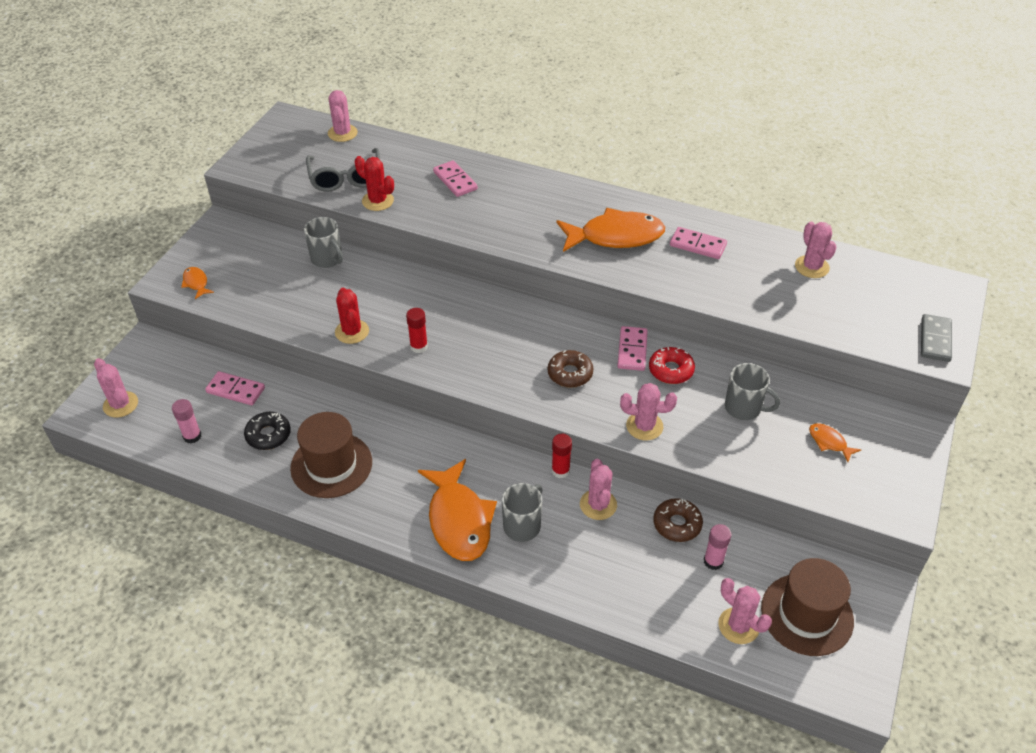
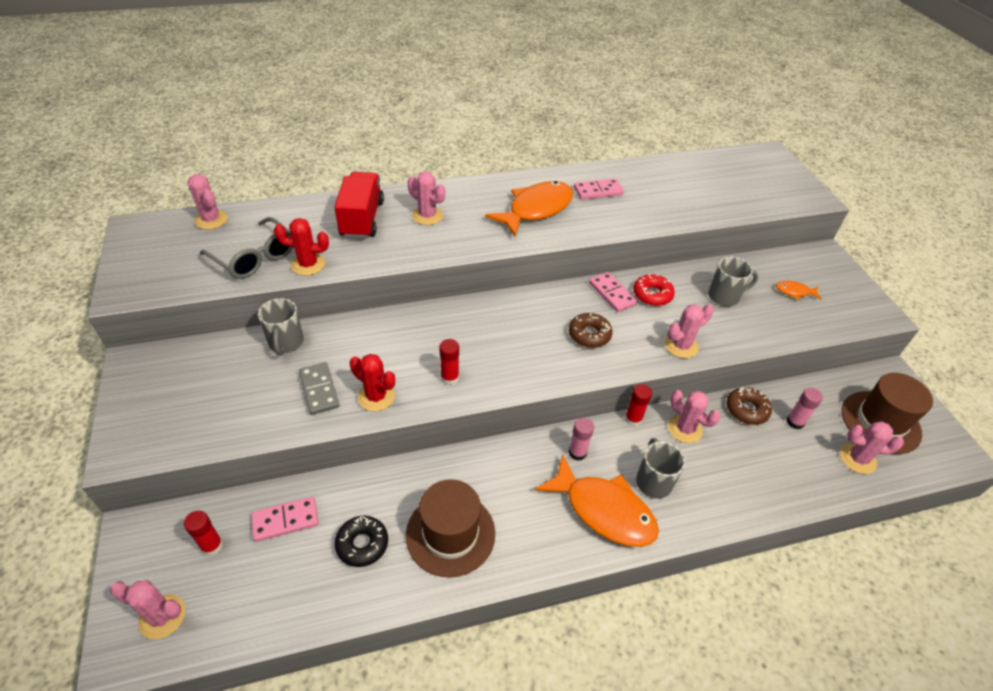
camera: 40 degrees left, 0 degrees up
(180, 379) = (212, 545): none -> red glue stick
(192, 436) = (281, 597): pink glue stick -> pink glue stick (577, 452)
(196, 283) = (162, 434): orange fish -> none
(327, 259) = (286, 343): grey mug -> grey mug turned 75 degrees clockwise
(455, 181) = (362, 219): pink domino -> red truck
(812, 267) = (682, 175): pink cactus -> pink cactus (427, 216)
(935, 340) = (799, 189): grey domino -> grey domino (319, 390)

